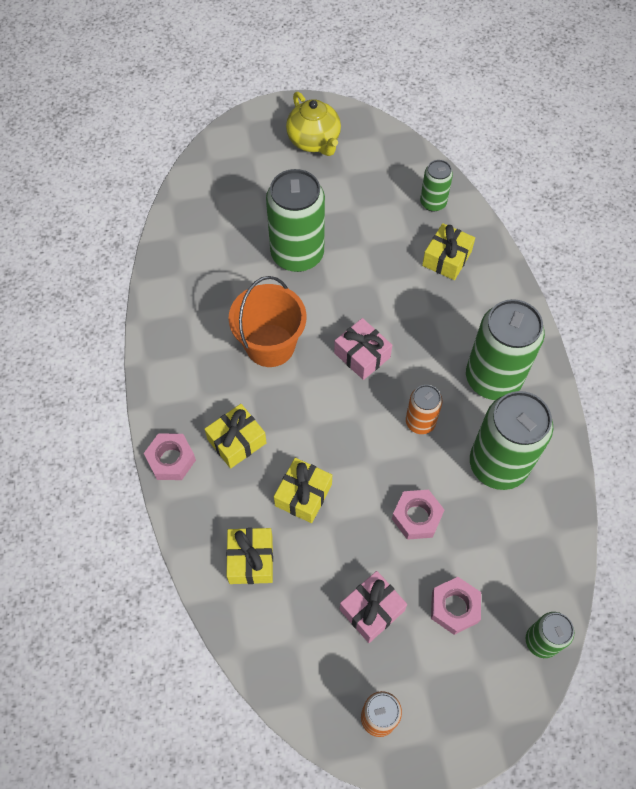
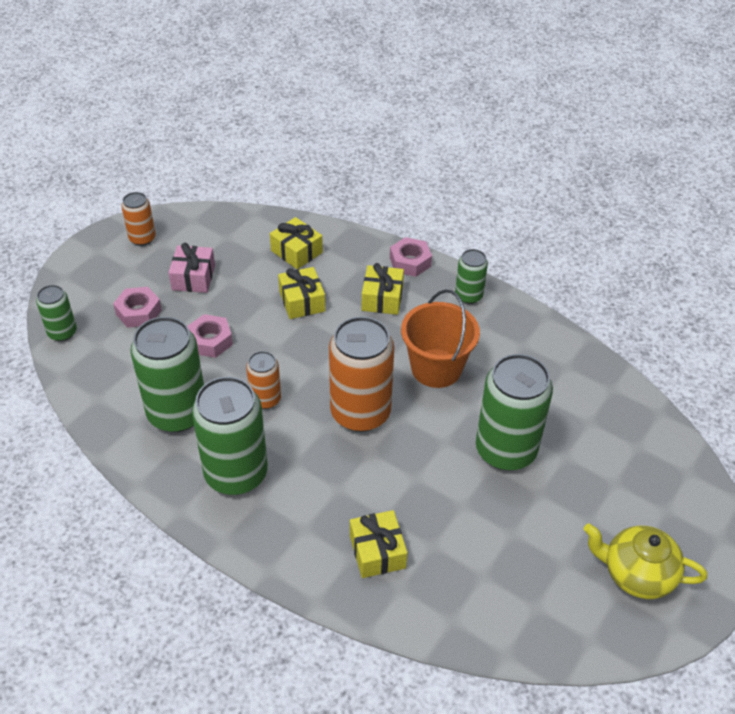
camera: 135 degrees right, 15 degrees down
(362, 355) = (360, 412): pink gift -> orange can
(433, 203) = (450, 603): green can -> green can (468, 296)

